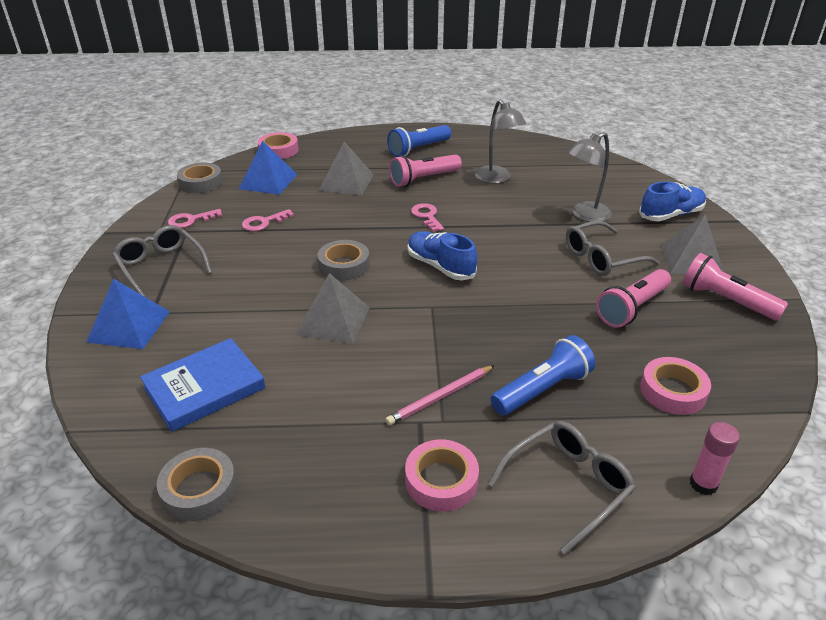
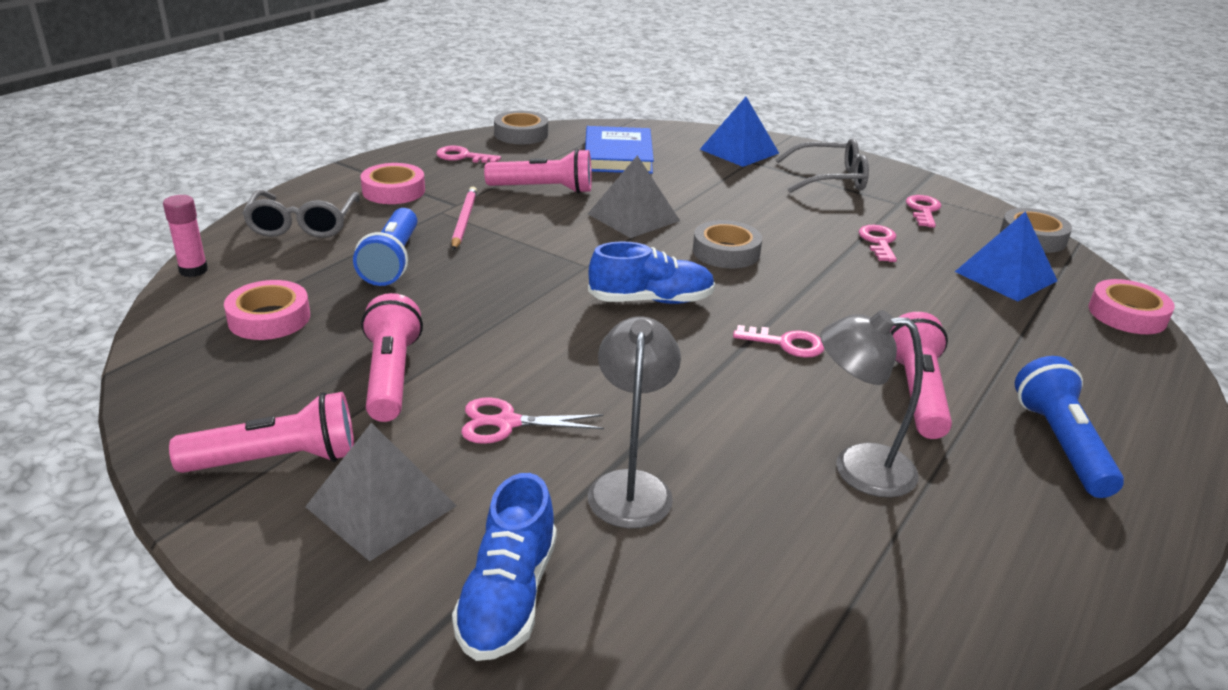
camera: 125 degrees right, 5 degrees down
(310, 492) = (462, 156): none -> pink key
(332, 389) = (543, 189): none -> pink flashlight
(346, 182) = (958, 326): grey pyramid -> none
(602, 258) = (507, 423): grey glasses -> pink scissors

